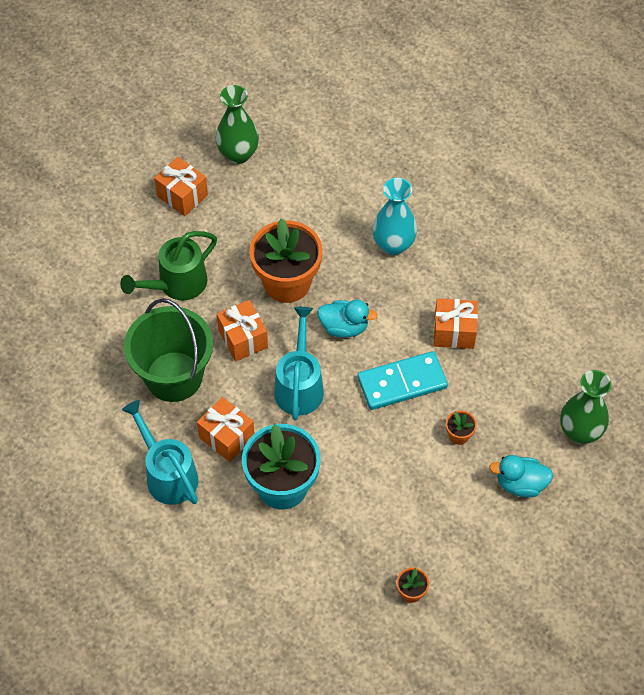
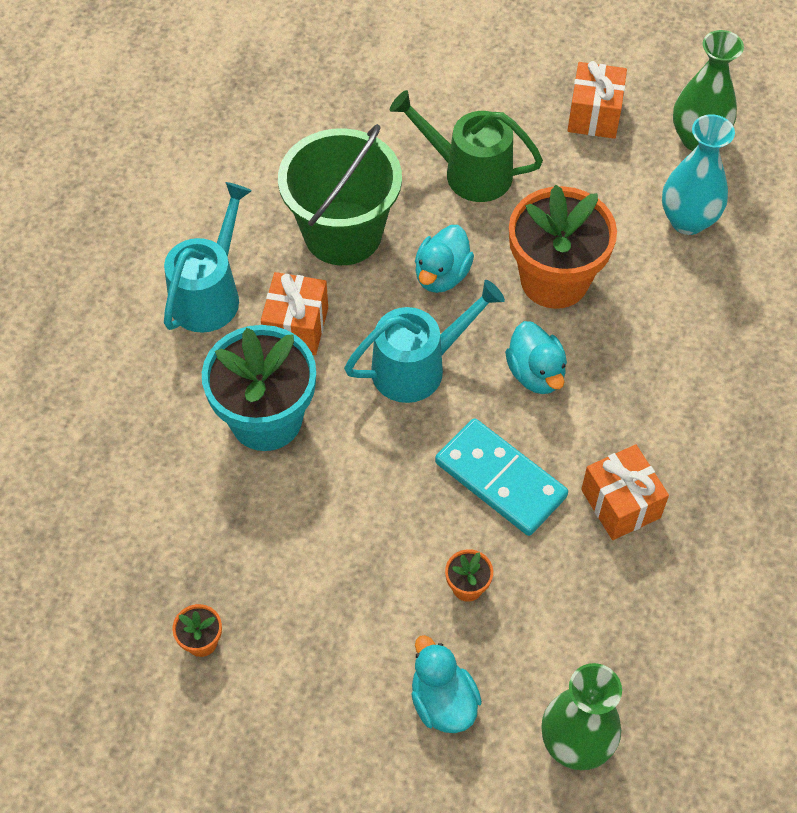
camera: 60 degrees right, 0 degrees up
(243, 339) = (442, 275): orange gift -> turquoise duck
(393, 245) = (700, 367): turquoise vase -> turquoise vase (687, 220)

